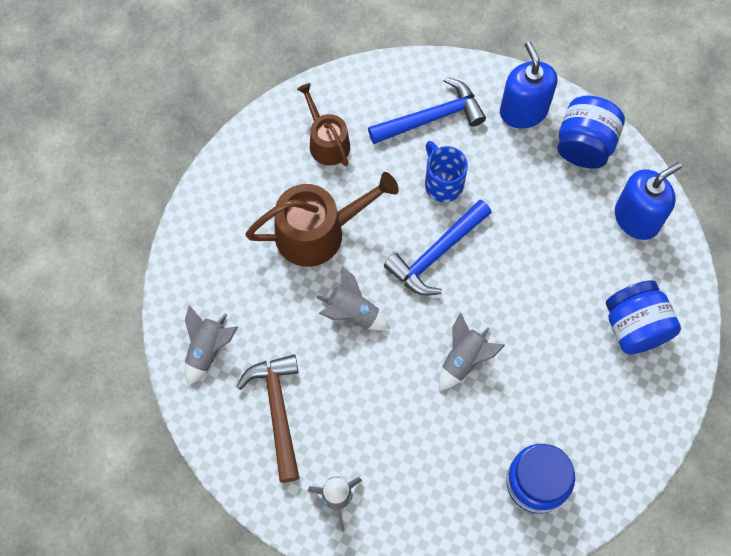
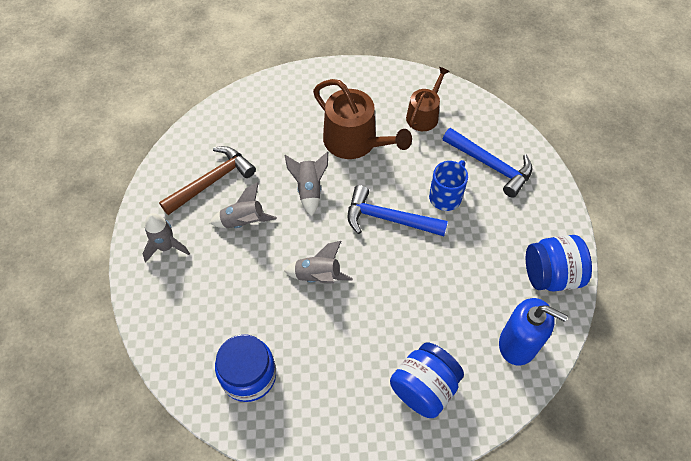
camera: 60 degrees right, 10 degrees down
(207, 350) = (232, 123): grey rocket -> grey rocket (243, 222)
(523, 111) = (544, 220): blue soap dispenser -> none

